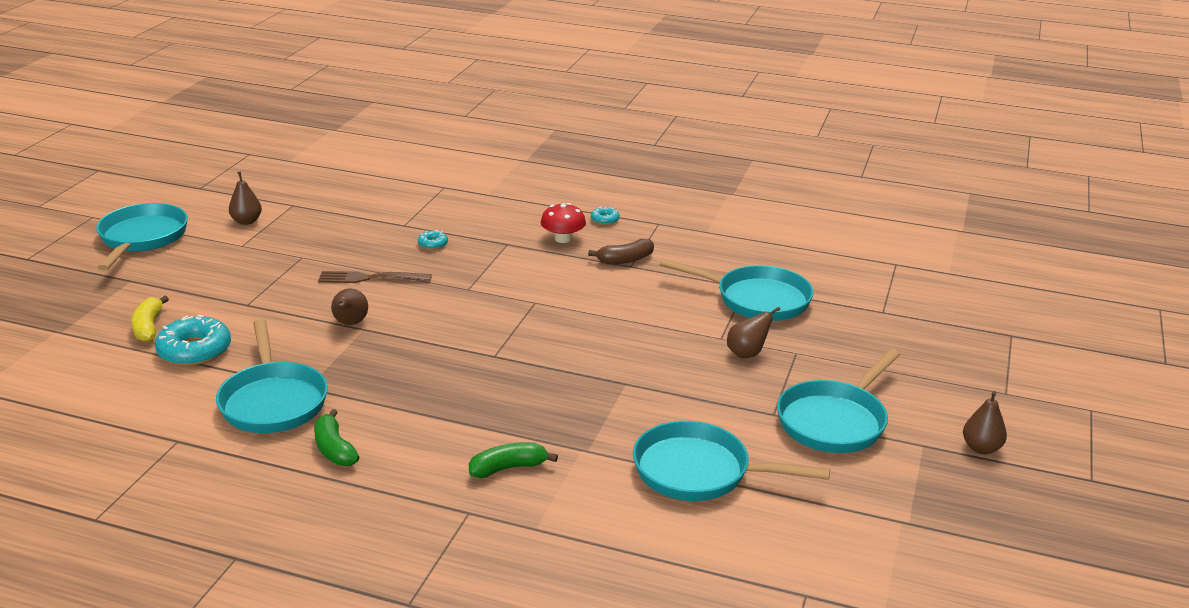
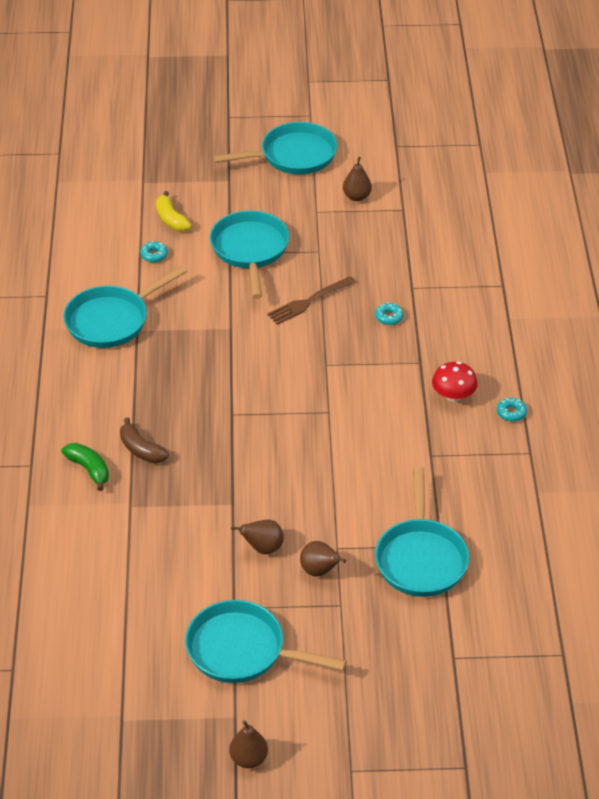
camera: 70 degrees right, 15 degrees up
(148, 327) = (171, 219): yellow banana -> yellow banana turned 90 degrees counterclockwise
(194, 350) = (154, 255): turquoise donut -> turquoise donut, size x0.48
(334, 449) = (71, 373): green banana -> none
(350, 323) = (233, 318): brown pear -> brown pear (263, 548)
(369, 278) = (308, 302): brown fork -> brown fork turned 105 degrees counterclockwise
(625, 260) = (440, 448): brown banana -> brown banana (141, 450)
(699, 471) = (132, 578): turquoise pan -> turquoise pan (250, 250)

